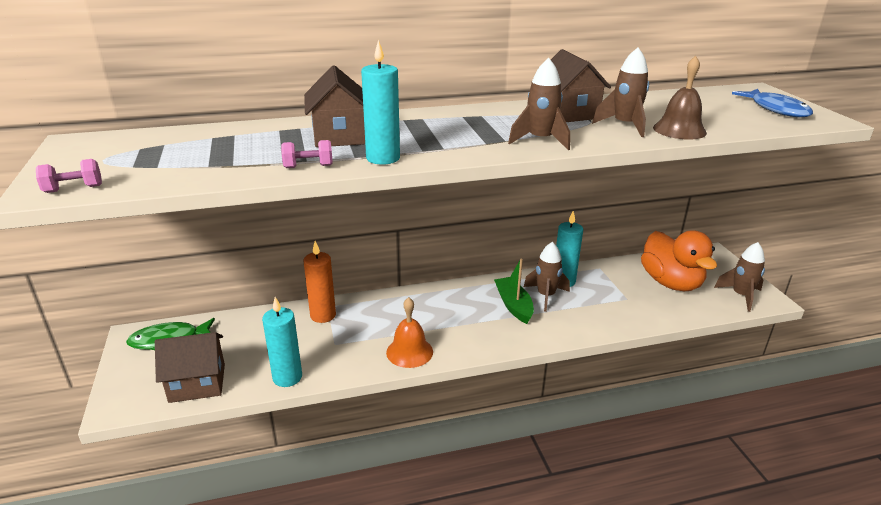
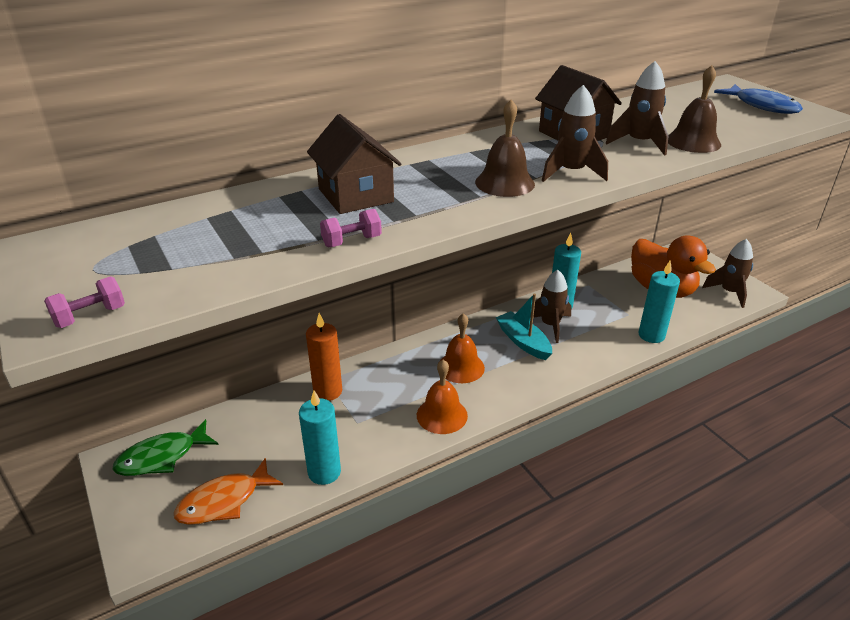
camera: 15 degrees left, 5 degrees up
(197, 383) = (224, 501): brown house -> orange fish
(383, 158) = (426, 218): turquoise candle -> turquoise candle (651, 335)
(446, 316) = (461, 367): none -> orange bell
(473, 141) = (504, 183): none -> brown bell
(513, 305) = (523, 342): green boat -> turquoise boat

